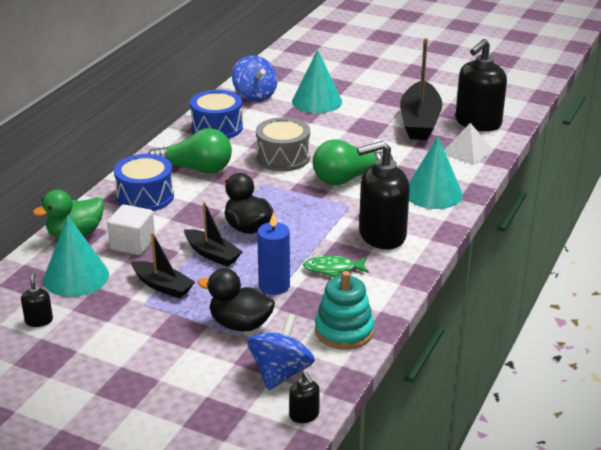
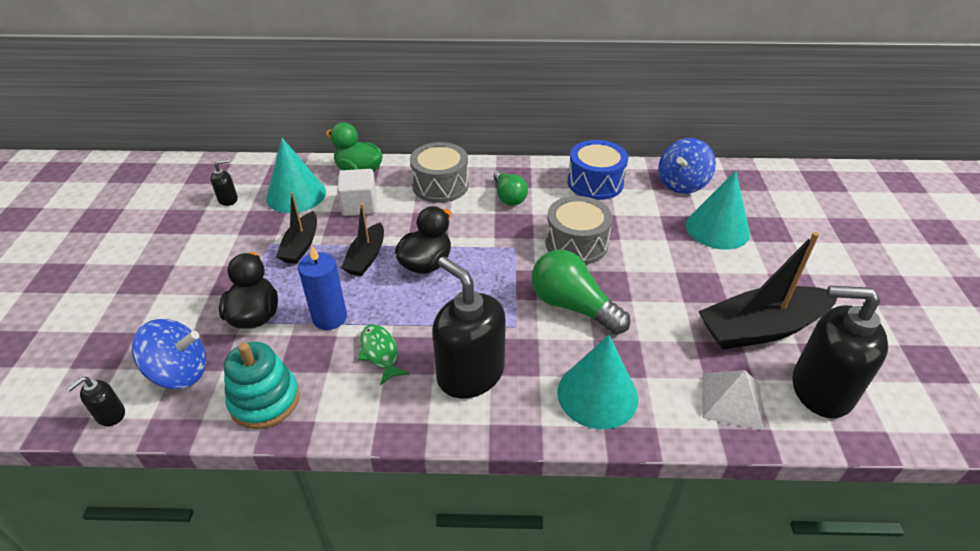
camera: 65 degrees right, 10 degrees up
(145, 196) = (440, 185): blue drum -> grey drum
(196, 169) = (508, 196): green light bulb -> green light bulb, size x0.65

